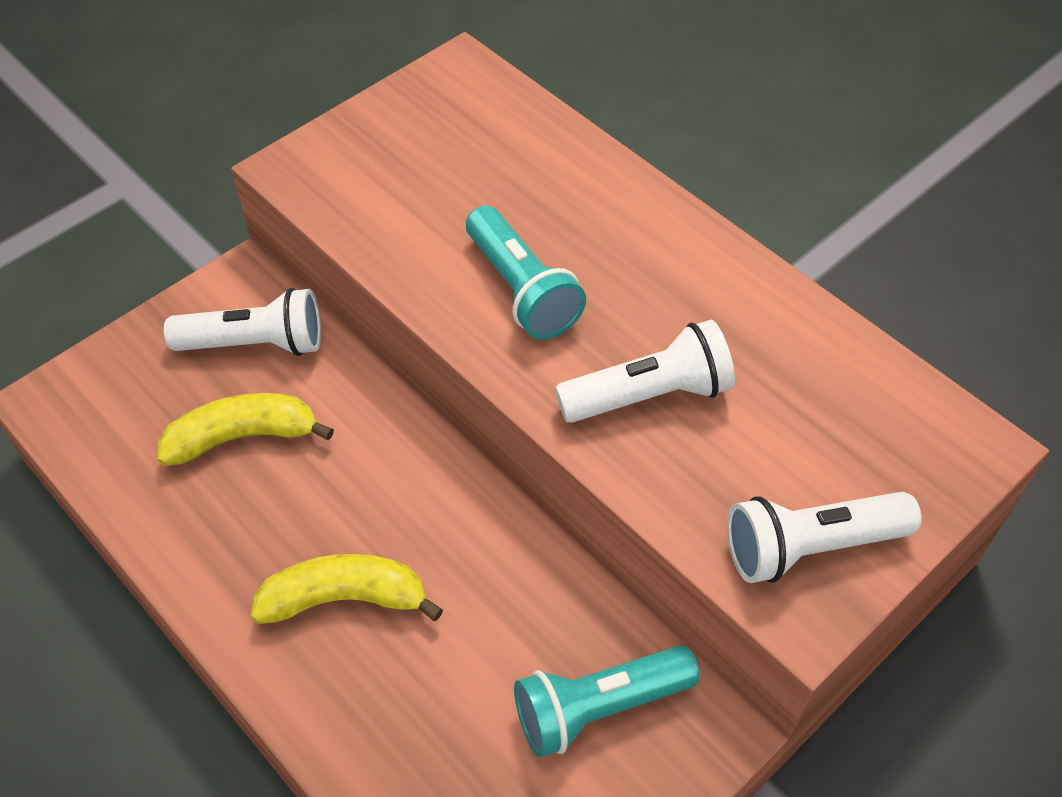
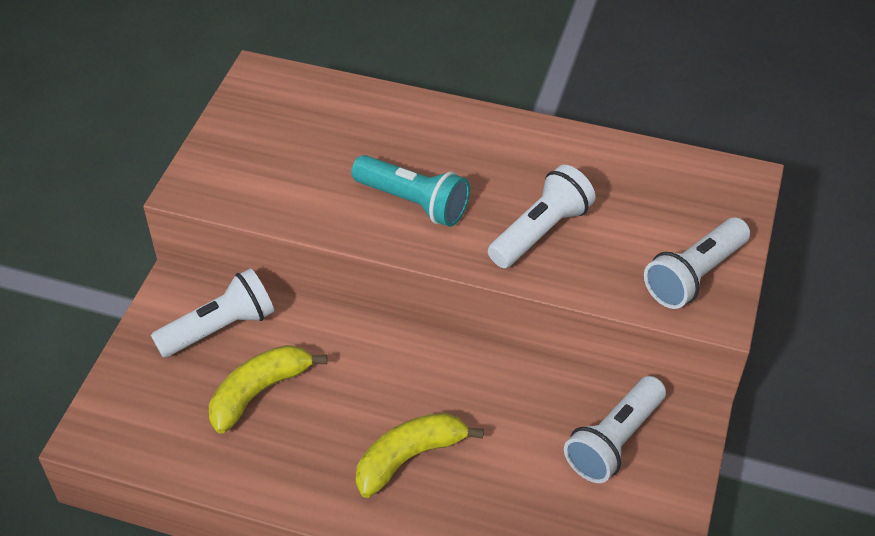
camera: 30 degrees left, 5 degrees down
(599, 707) = (614, 441): turquoise flashlight -> white flashlight

